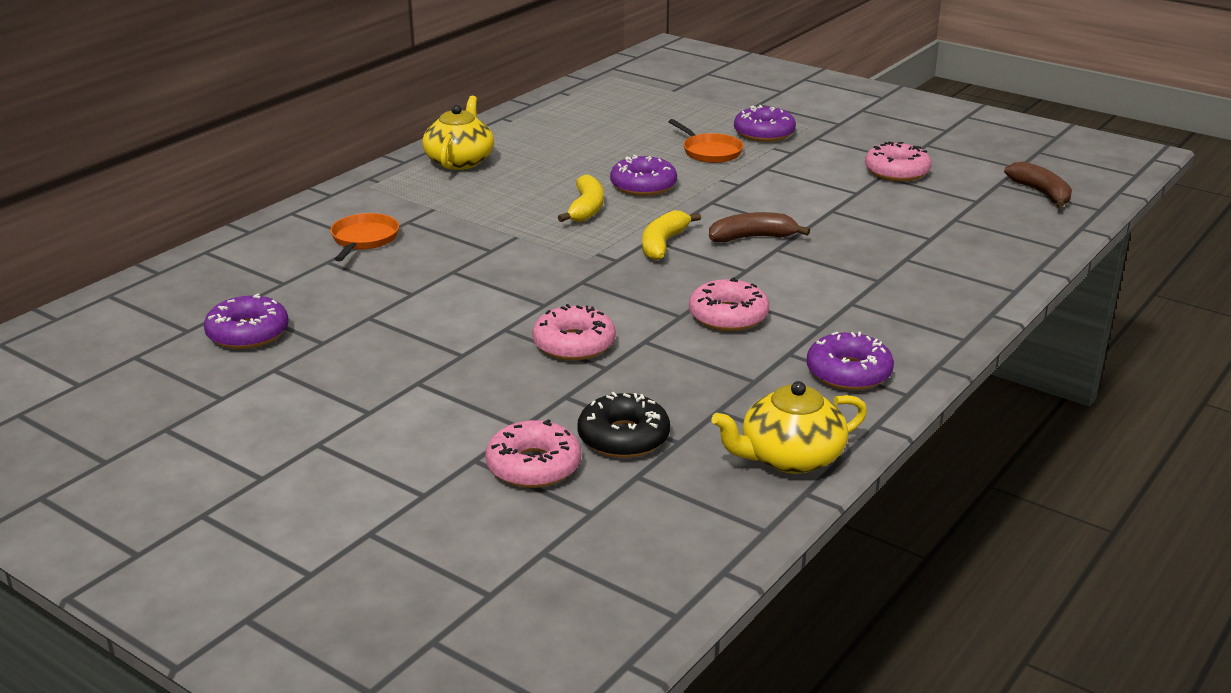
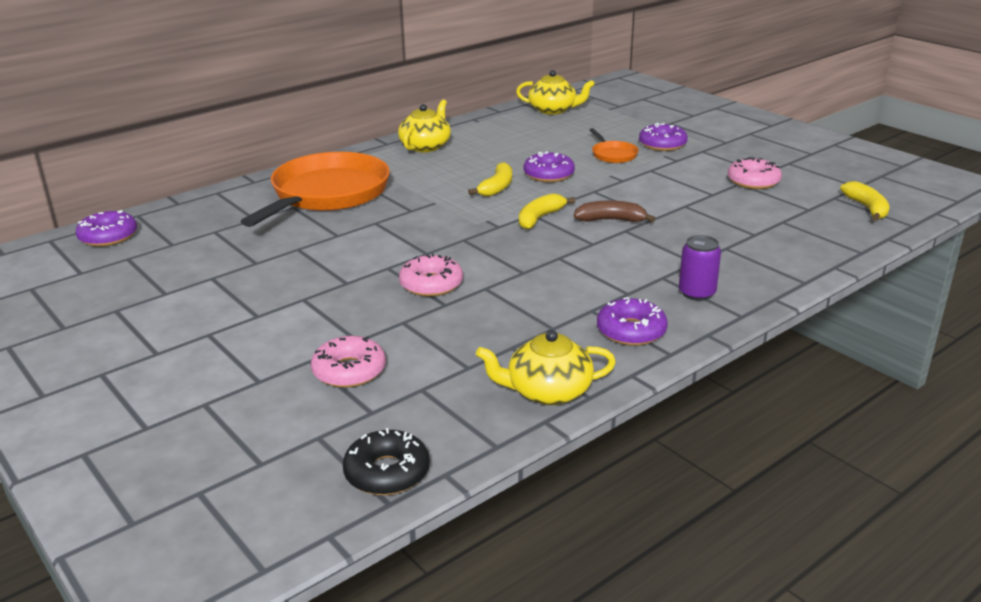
camera: 15 degrees right, 0 degrees up
(248, 333) = (210, 251): purple donut -> purple donut (108, 237)
(364, 239) = (327, 194): orange pan -> orange pan, size x2.36
(601, 97) = (553, 110): none -> yellow teapot
(623, 437) = (428, 358): black donut -> black donut (387, 472)
(728, 316) = (559, 276): pink donut -> none
(900, 318) = (697, 293): none -> purple can
(1041, 193) = (867, 208): brown banana -> yellow banana

